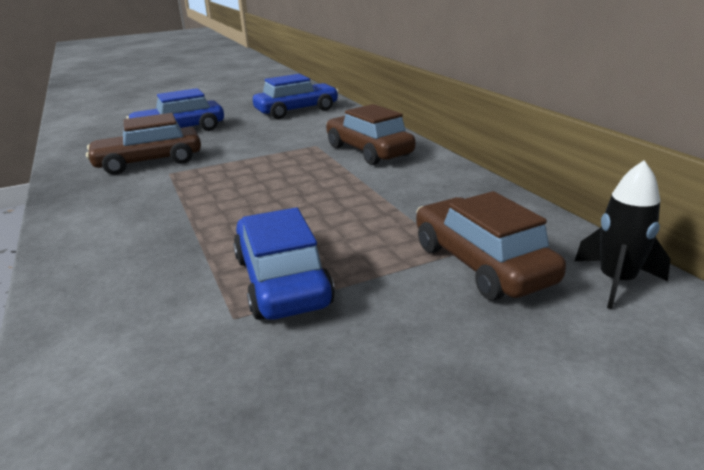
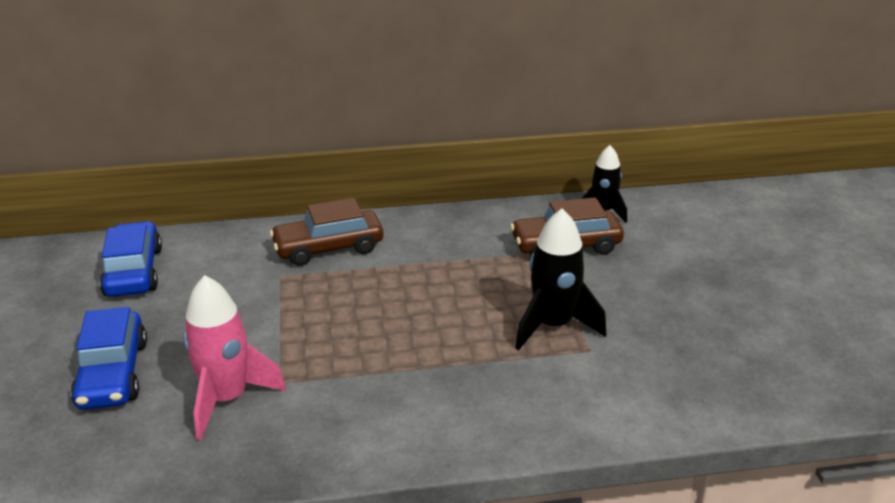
camera: 75 degrees left, 5 degrees up
(149, 162) = (227, 399): brown car -> pink rocket
(282, 281) = (553, 325): blue car -> black rocket

